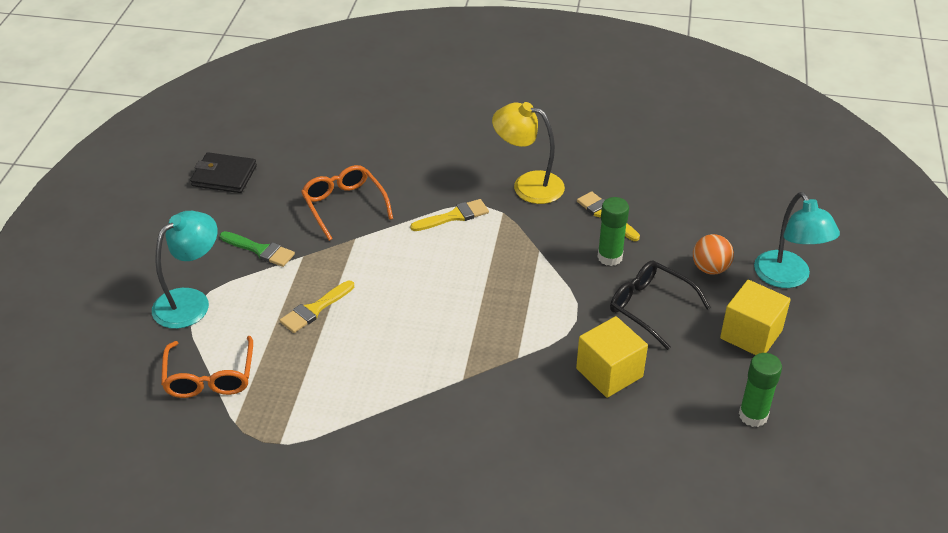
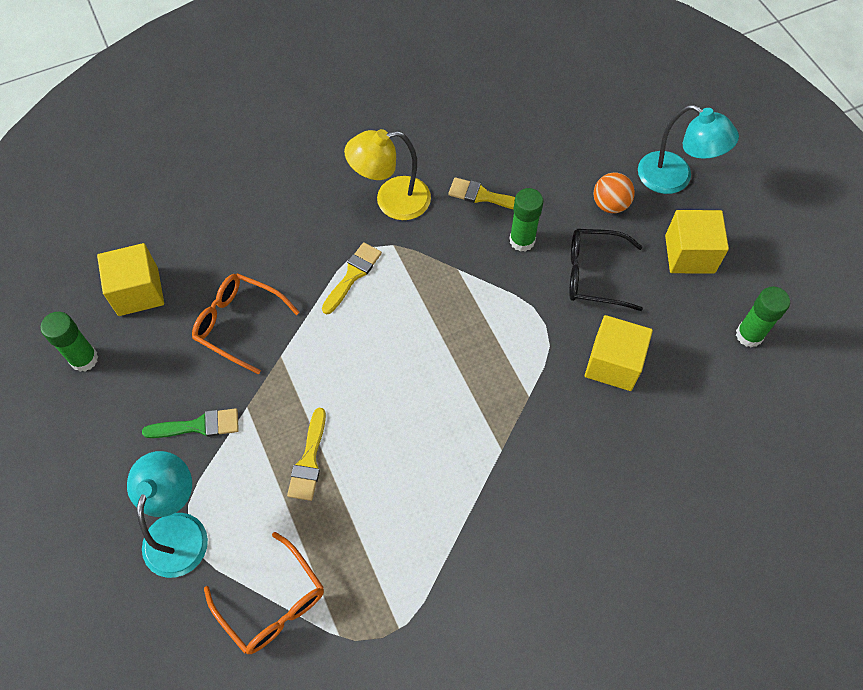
camera: 35 degrees left, 20 degrees up
(224, 176) = (84, 359): black wallet -> green glue stick
(295, 155) = (138, 291): none -> yellow cube

